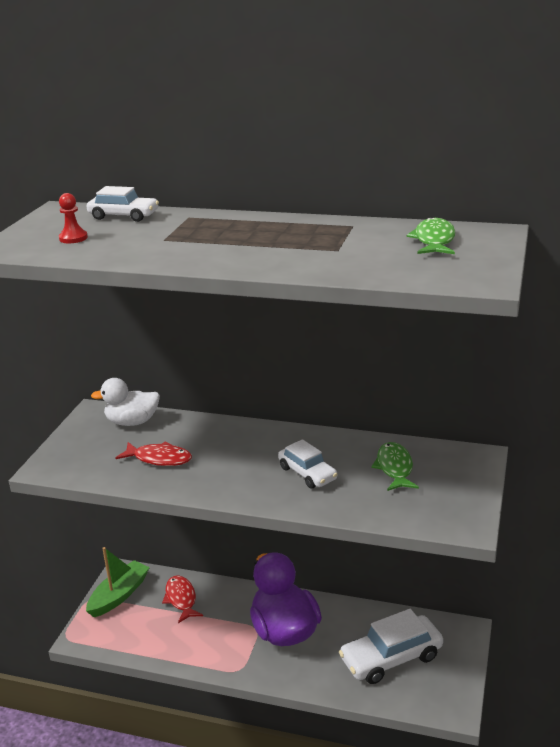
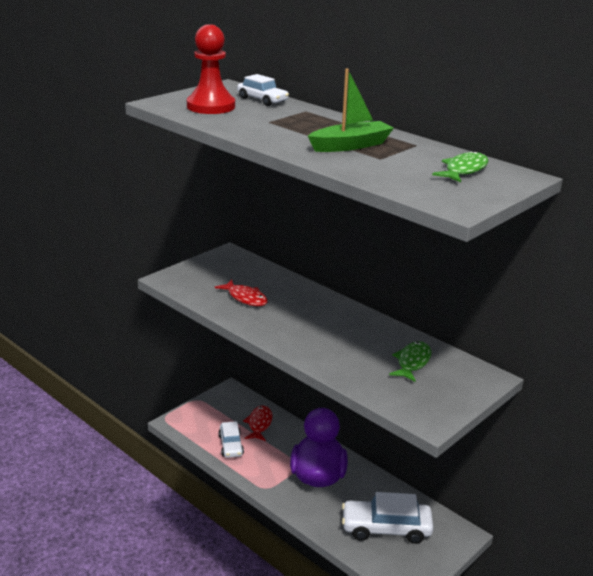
camera: 25 degrees right, 0 degrees up
(73, 238) = (211, 106): red pawn -> red pawn, size x2.22
(119, 595) = (218, 404): green boat -> green boat (350, 145)
(132, 422) = (248, 268): white duck -> none
(307, 473) = (341, 343): white car -> white car (231, 445)

